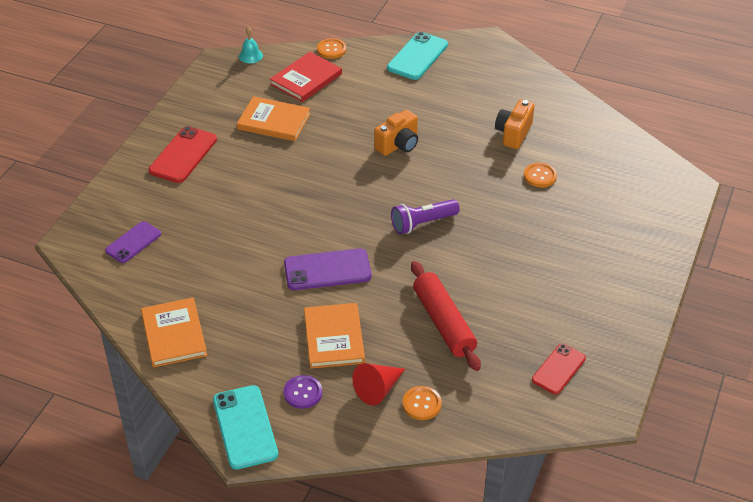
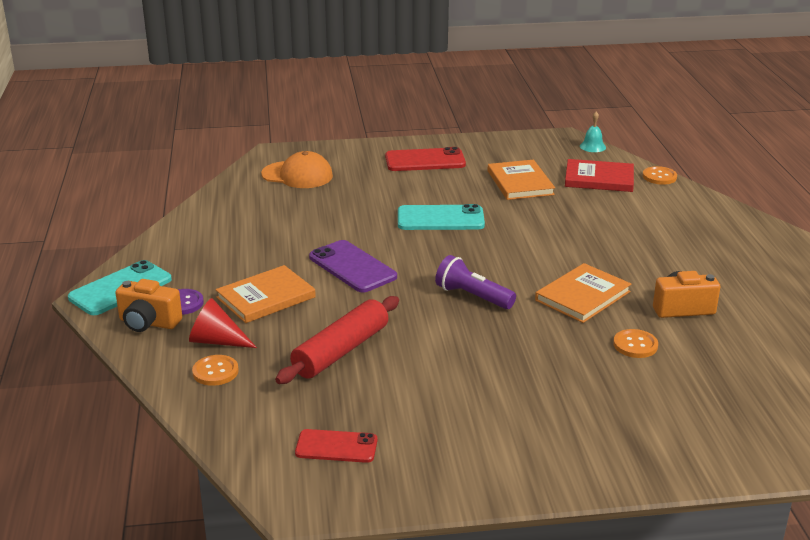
camera: 60 degrees right, 15 degrees down
(133, 242) = (297, 175): purple phone -> orange cap
(173, 334) = (206, 224): orange book -> orange book (582, 296)
(398, 145) = (571, 249): orange camera -> orange camera (148, 323)
(417, 56) = (719, 220): turquoise phone -> turquoise phone (440, 219)

